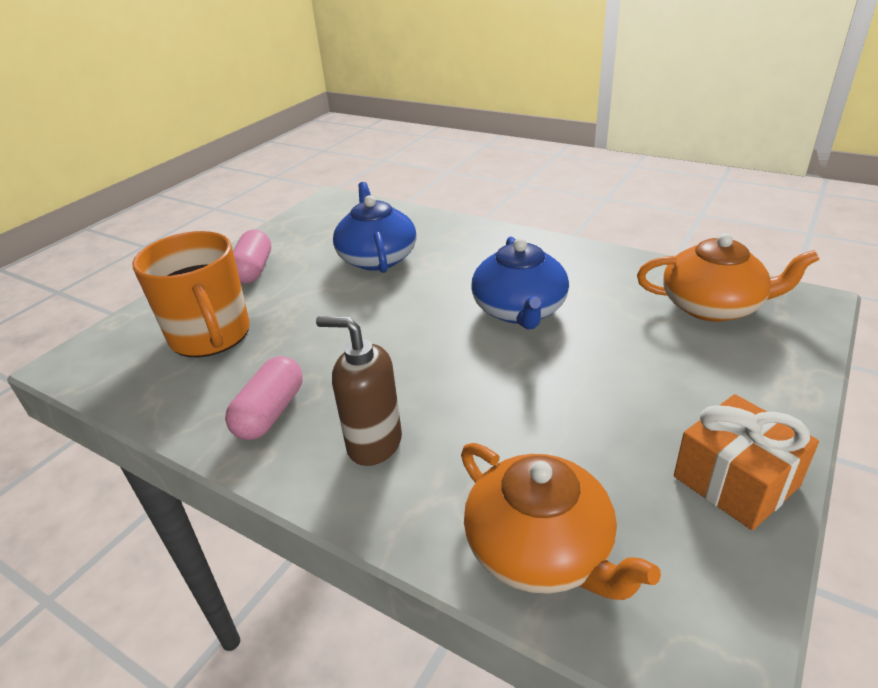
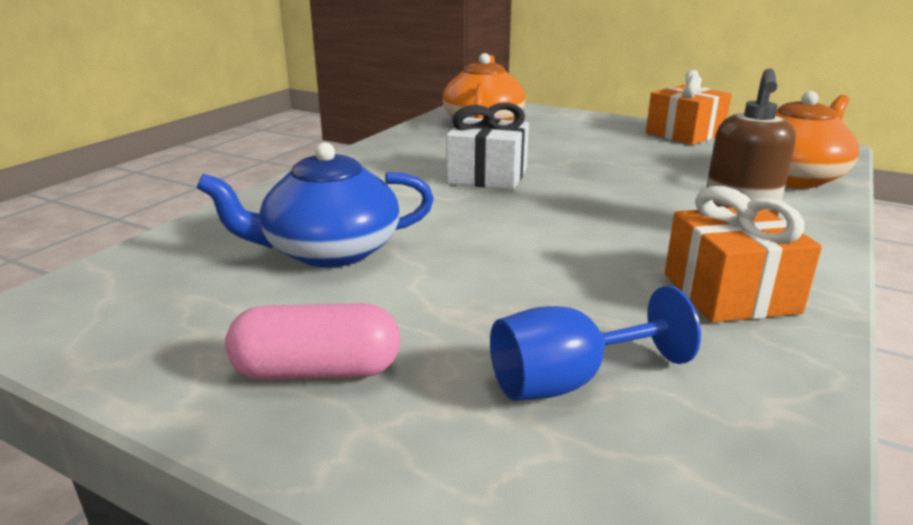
camera: 95 degrees left, 10 degrees down
(211, 335) = (568, 381): orange mug -> blue goblet
(270, 413) = (730, 293): pink capsule -> orange gift
(519, 310) = (487, 176): blue teapot -> white gift

